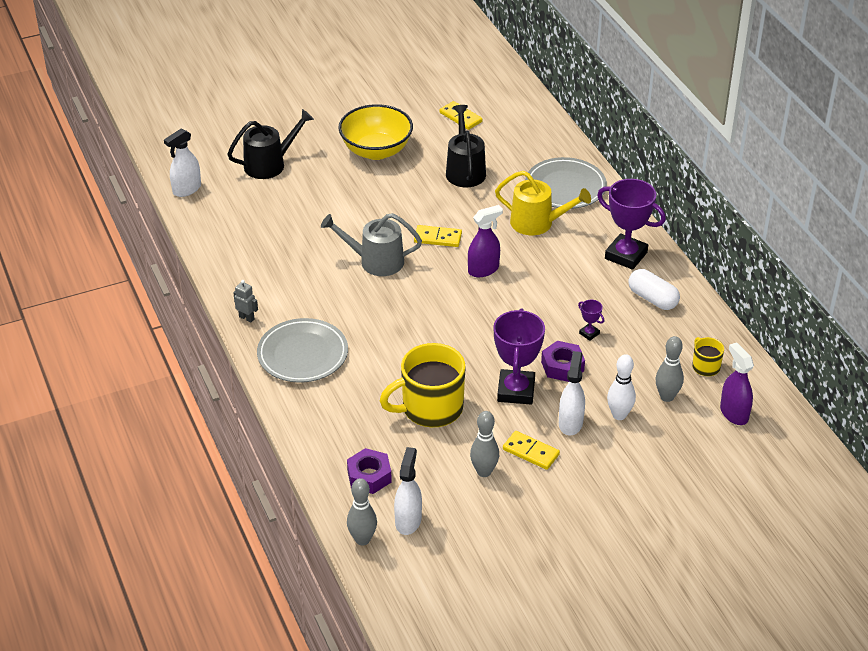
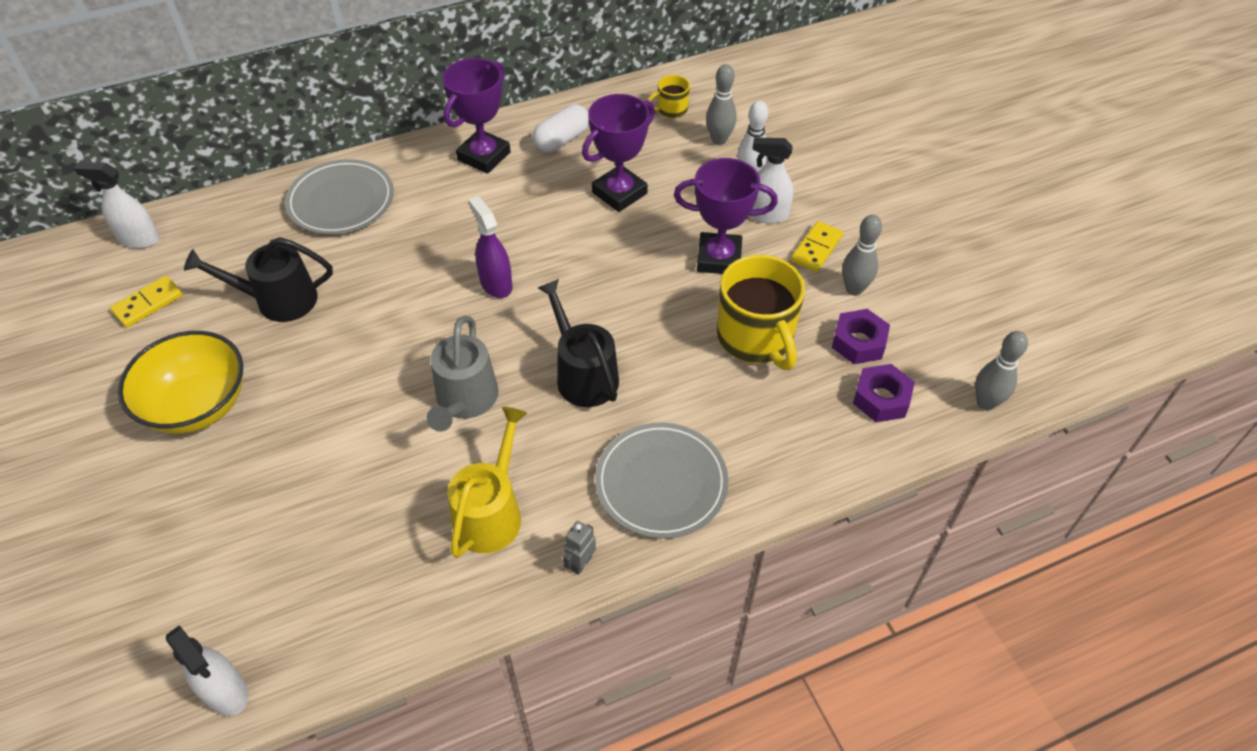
camera: 90 degrees left, 10 degrees up
(269, 164) = (190, 556): black watering can -> black watering can (583, 375)
(408, 521) = (945, 359): white spray bottle -> white spray bottle (139, 239)
(437, 238) = (424, 330): yellow domino -> none
(537, 223) = (409, 230): yellow watering can -> yellow watering can (491, 513)
(562, 366) = (675, 217): purple nut -> purple nut (858, 342)
(589, 333) = (619, 193): purple trophy -> purple trophy, size x2.28
(734, 413) = (739, 96): purple spray bottle -> none

